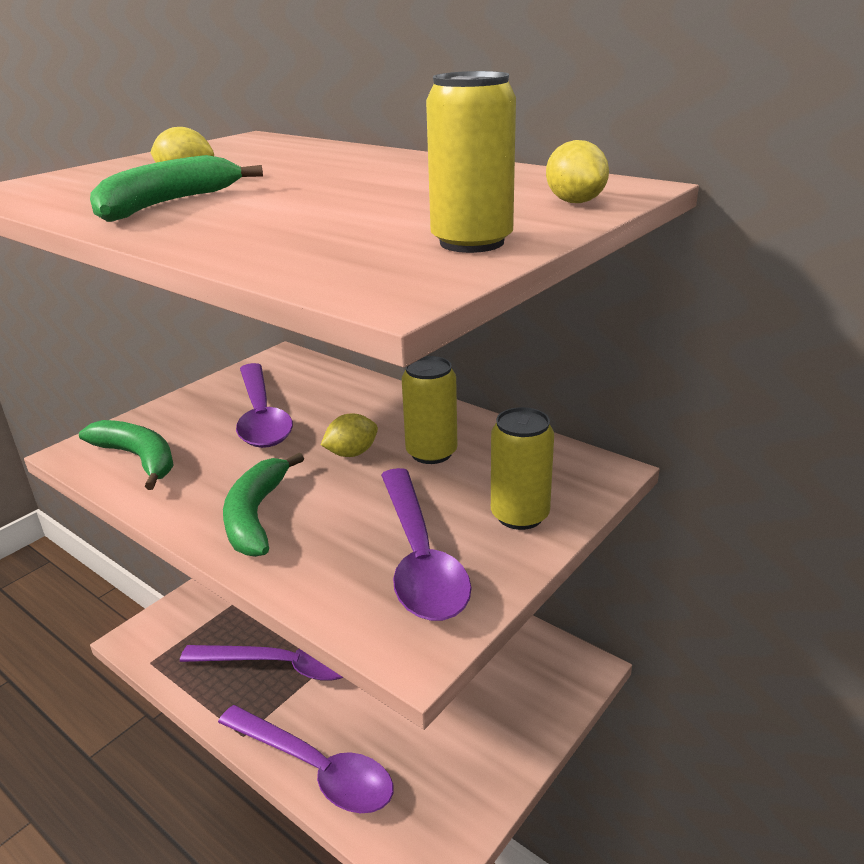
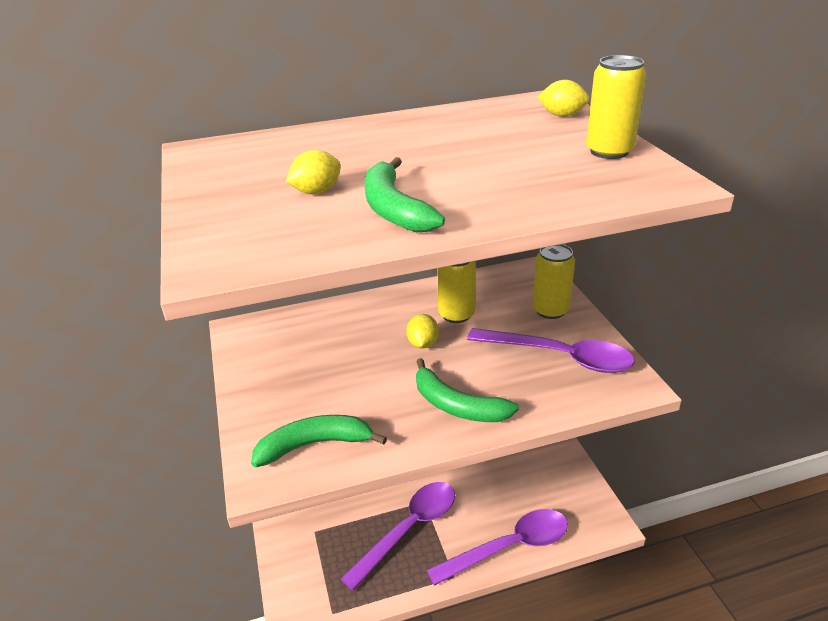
camera: 55 degrees left, 5 degrees up
(261, 417) = (325, 367): purple spoon -> none

